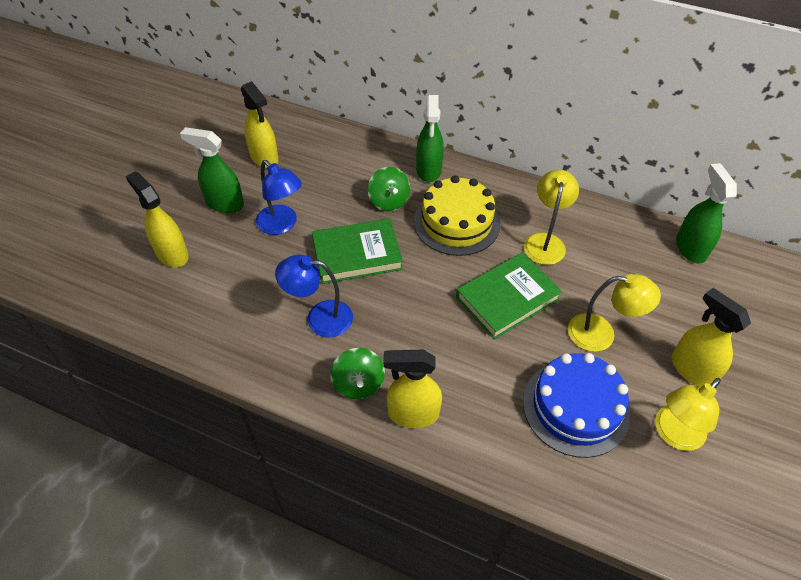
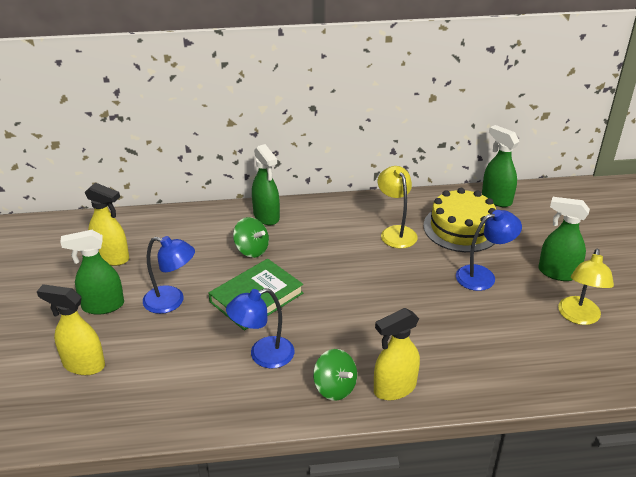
camera: 30 degrees left, 15 degrees down
(456, 222) = (319, 244): yellow cake -> yellow cake (461, 228)
(507, 298) = (399, 280): green book -> none
(575, 407) = (504, 330): blue cake -> none
(601, 334) = (483, 276): yellow lamp -> blue lamp
(691, 369) = (557, 273): yellow spray bottle -> green spray bottle

